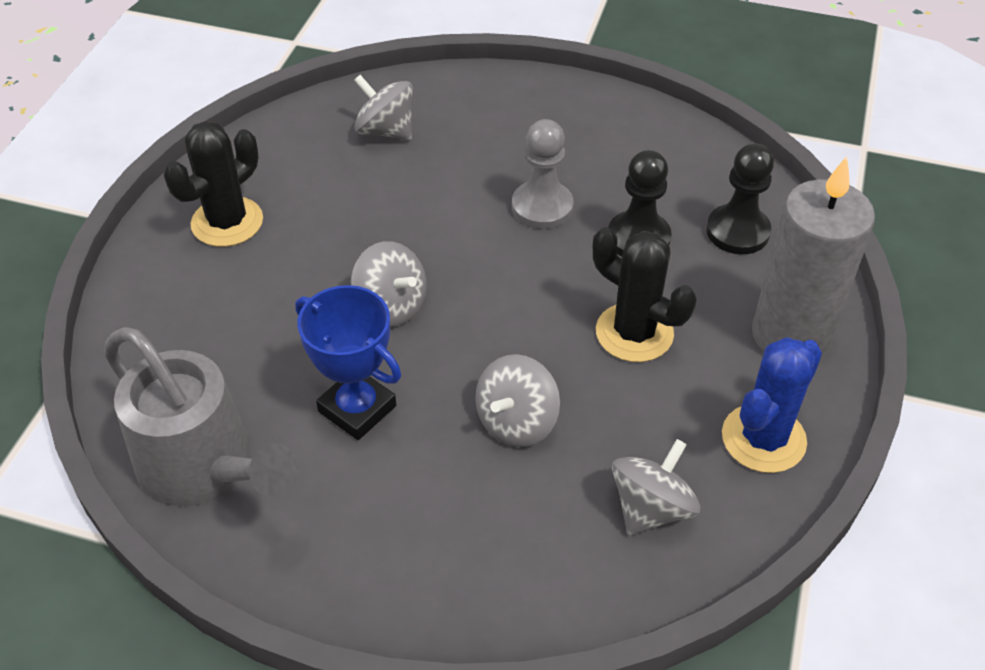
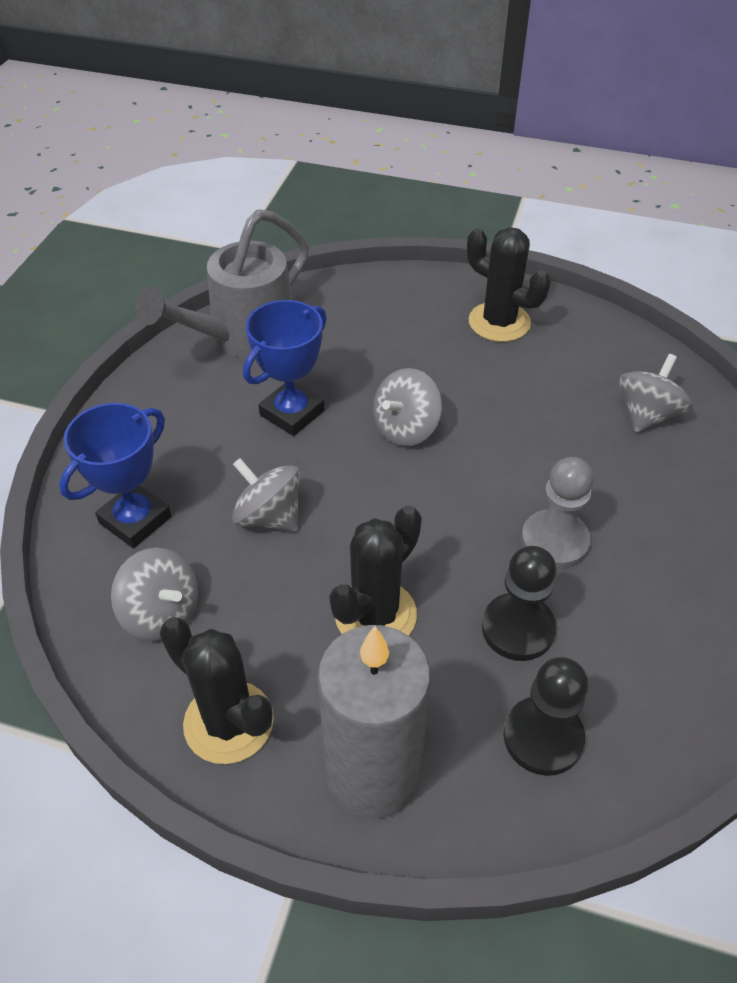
camera: 90 degrees right, 0 degrees up
(524, 552) = (135, 520): none -> blue trophy
(763, 438) = (228, 722): blue cactus -> black cactus

